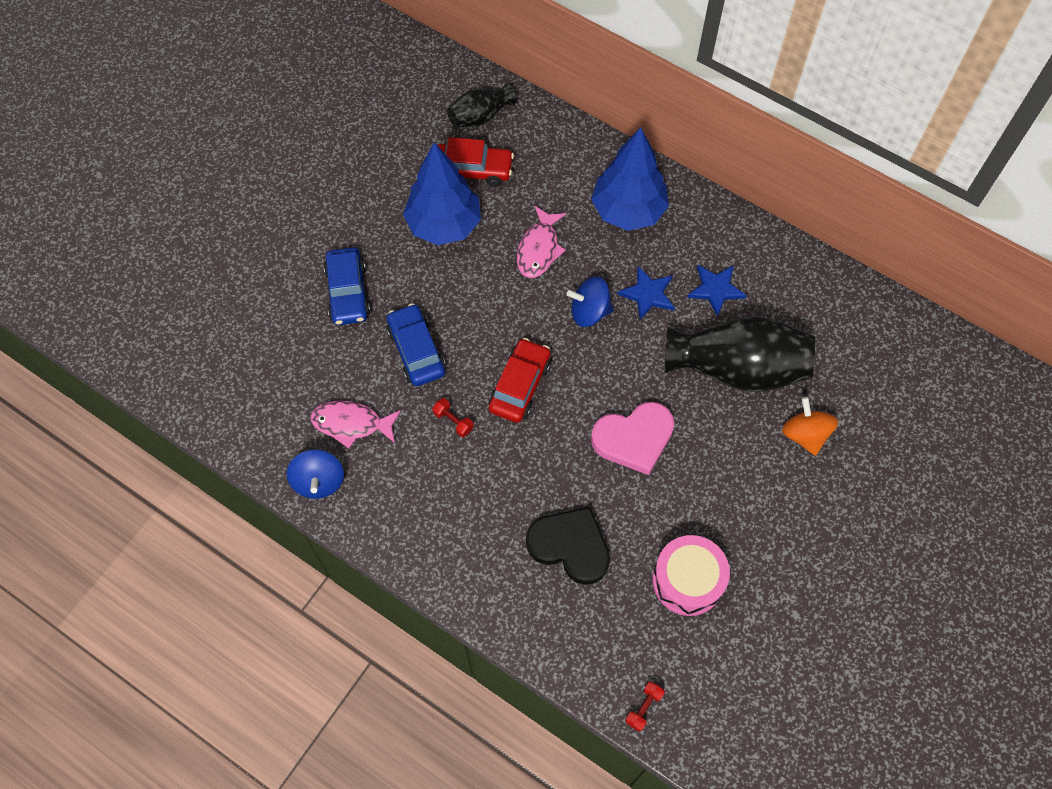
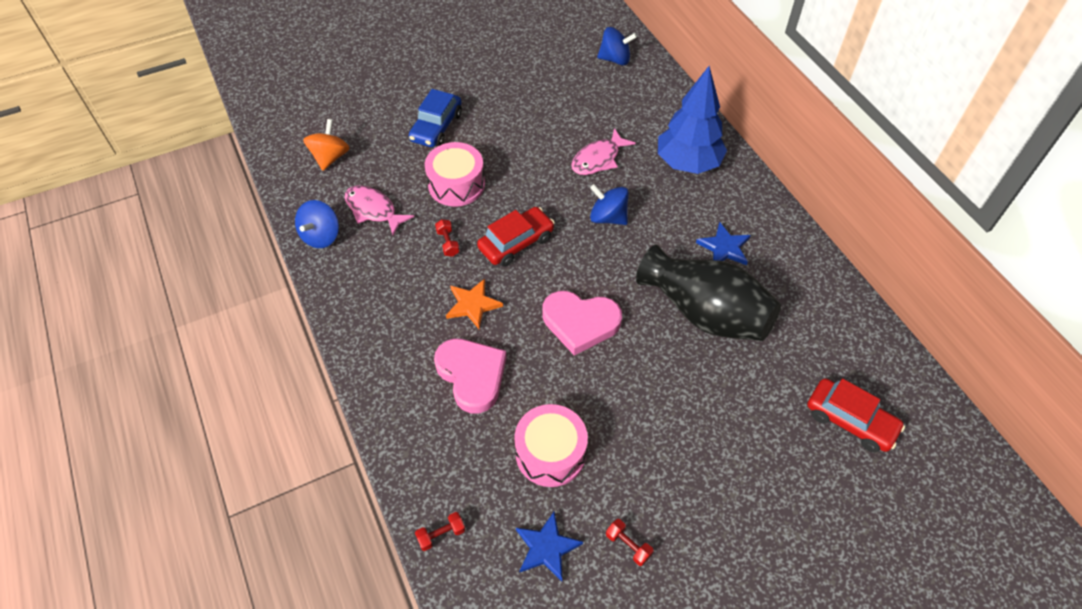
camera: 30 degrees right, 10 degrees down
(416, 350) = (456, 184): blue car -> pink drum
(444, 225) = (538, 114): blue tree -> none
(473, 169) = (585, 89): red car -> red car (850, 420)
(480, 116) = (615, 59): black vase -> blue spinning top
(522, 474) = (472, 305): none -> orange star
(570, 546) = (472, 375): black heart -> pink heart
(648, 294) = (664, 226): blue star -> blue star (546, 547)
(802, 624) = (628, 545): none -> red dumbbell
(805, 434) = (732, 391): orange spinning top -> orange spinning top (330, 157)

